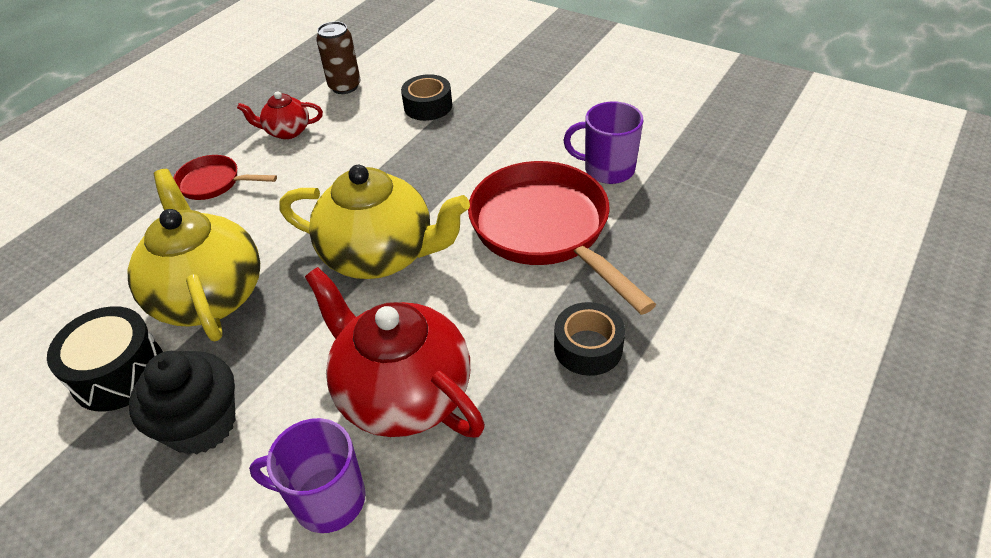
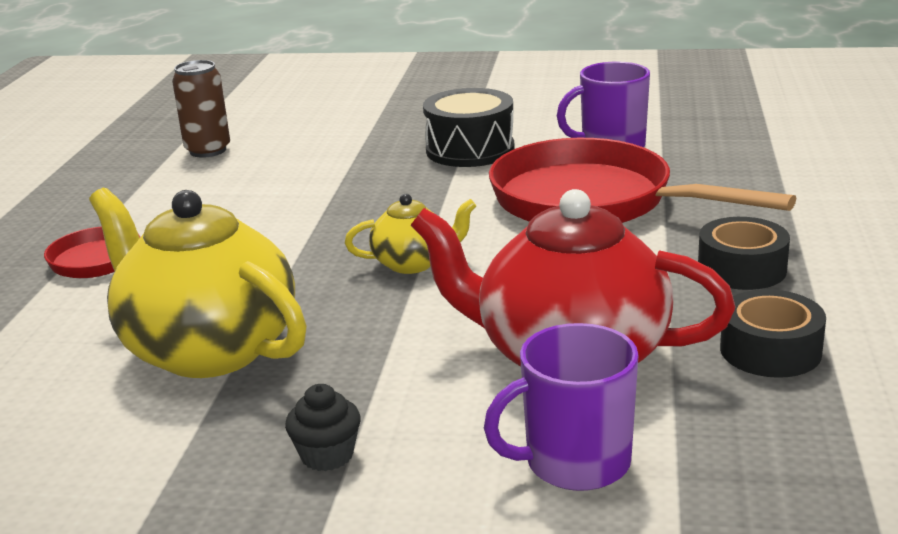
camera: 25 degrees left, 20 degrees down
(119, 373) = (144, 448): black drum -> black drum (470, 150)
(201, 425) = (327, 455): black cupcake -> black cupcake, size x0.51
(287, 131) = (166, 198): red teapot -> none
(380, 255) = (413, 263): yellow teapot -> yellow teapot, size x0.49
(428, 106) = (339, 144): black tape -> black tape (770, 350)

